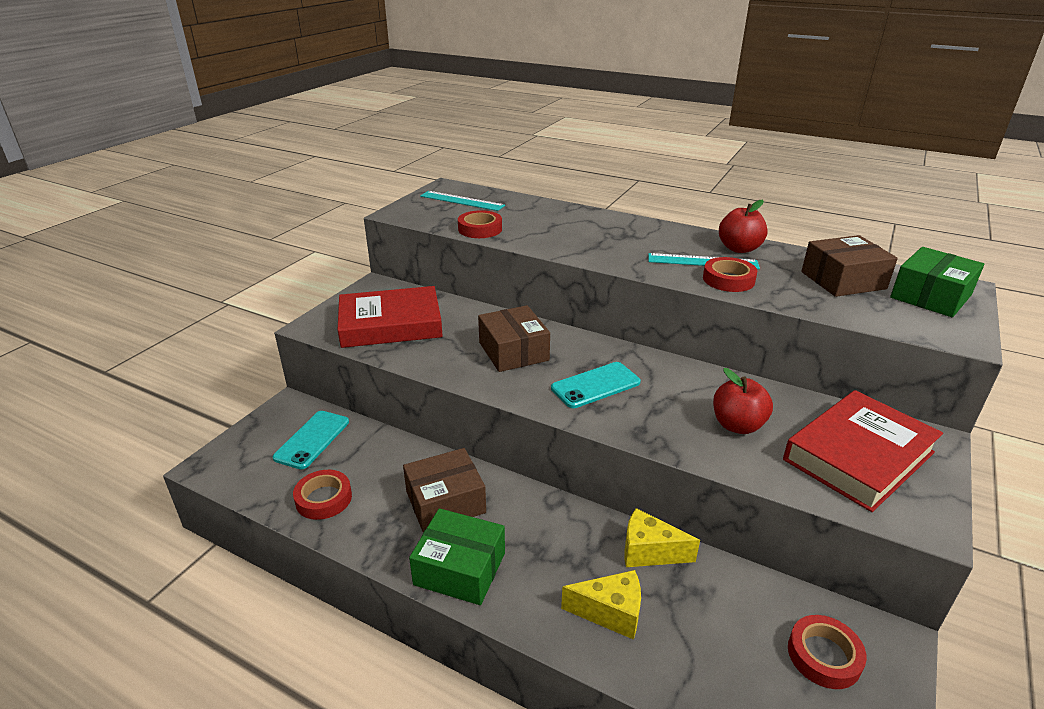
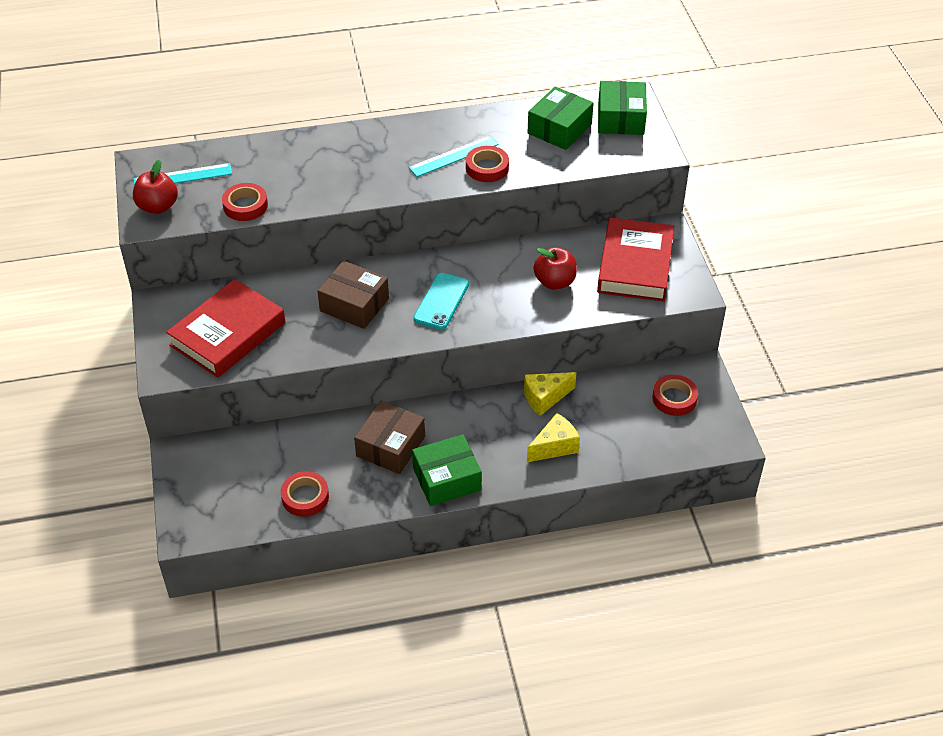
camera: 40 degrees left, 15 degrees up
(312, 439) = (237, 465): turquoise phone -> none
(739, 249) = (467, 127): red apple -> red apple (158, 207)
(843, 280) = (559, 129): brown box -> green box

